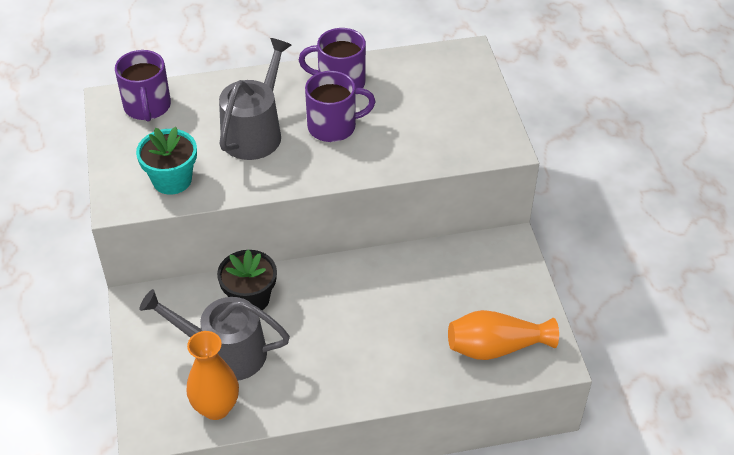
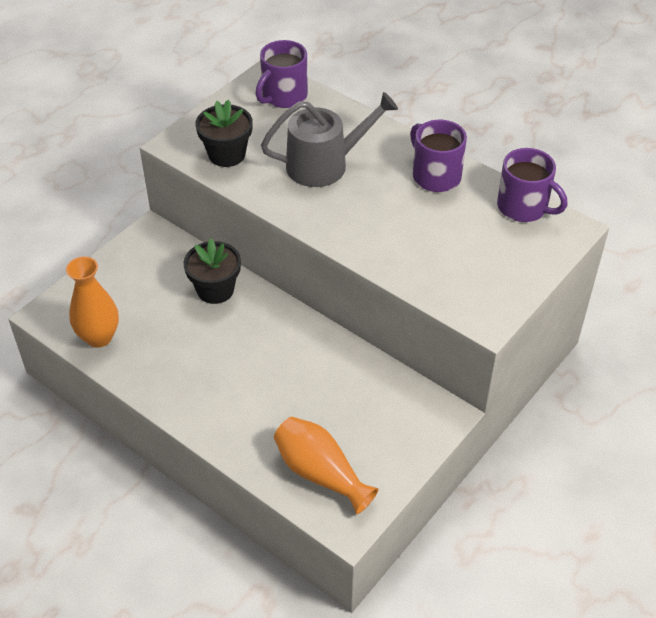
camera: 50 degrees right, 0 degrees up
(172, 180) = (227, 154): turquoise flower pot -> black flower pot
(225, 352) = (152, 309): grey watering can -> none
(333, 126) = (382, 202): purple mug -> purple mug (524, 207)

